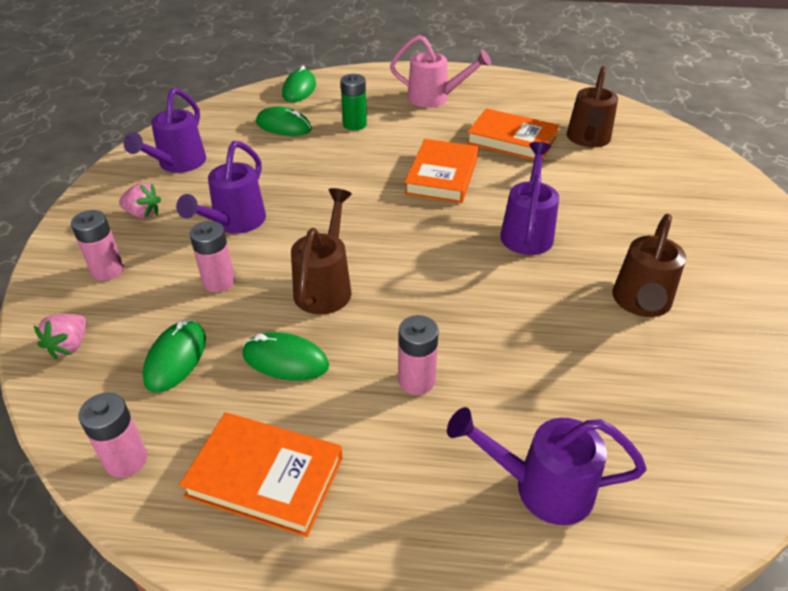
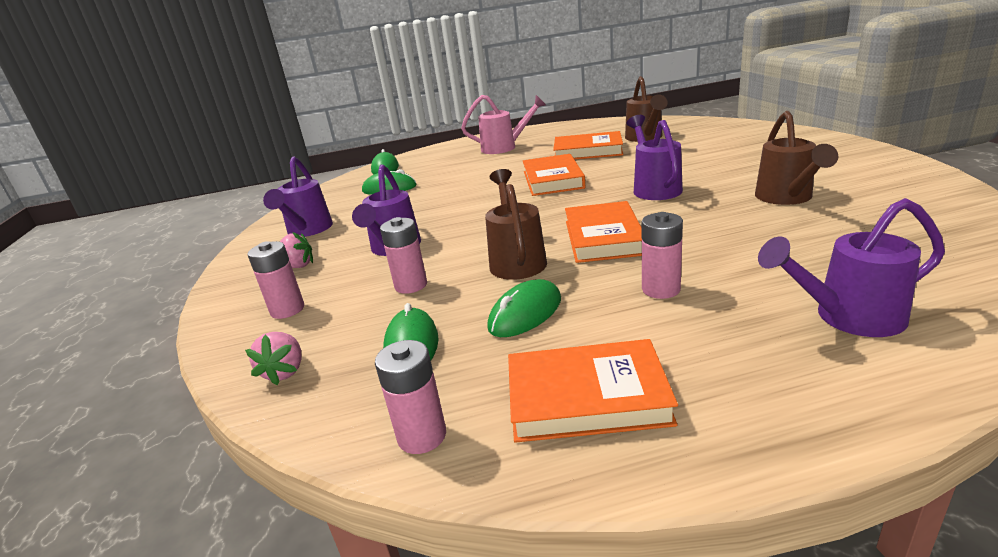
camera: 15 degrees left, 15 degrees down
(285, 360) = (525, 313): green mouse -> green mouse turned 45 degrees counterclockwise
(355, 124) = (451, 174): green battery -> none
(422, 287) = (603, 237): none -> orange book

